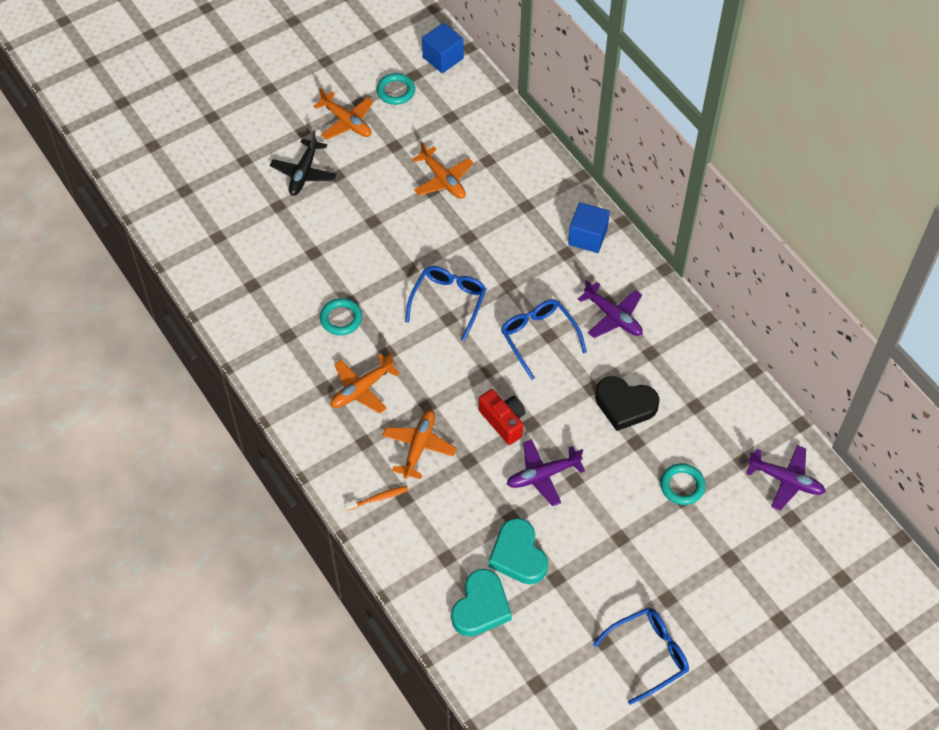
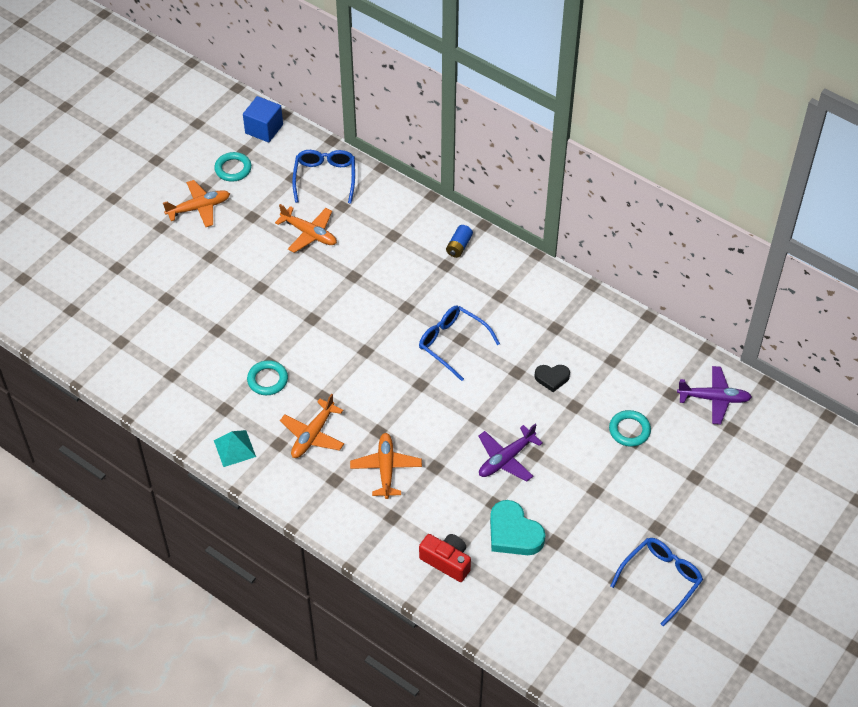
camera: 20 degrees left, 5 degrees down
(281, 378) = (234, 448): none -> turquoise pyramid
(304, 173) = (178, 263): black plane -> none
(347, 122) = (199, 208): orange plane -> orange plane turned 45 degrees counterclockwise
(378, 498) = (368, 524): orange toothbrush -> none
(448, 301) = (359, 336): blue glasses -> blue glasses (325, 178)
(481, 607) = (499, 587): turquoise heart -> none
(503, 421) = (452, 424): red camera -> red camera (447, 561)
(587, 237) = (459, 246): blue cube -> blue battery
(613, 317) = (510, 307): purple plane -> none
(625, 405) = (552, 378): black heart -> black heart, size x0.59

